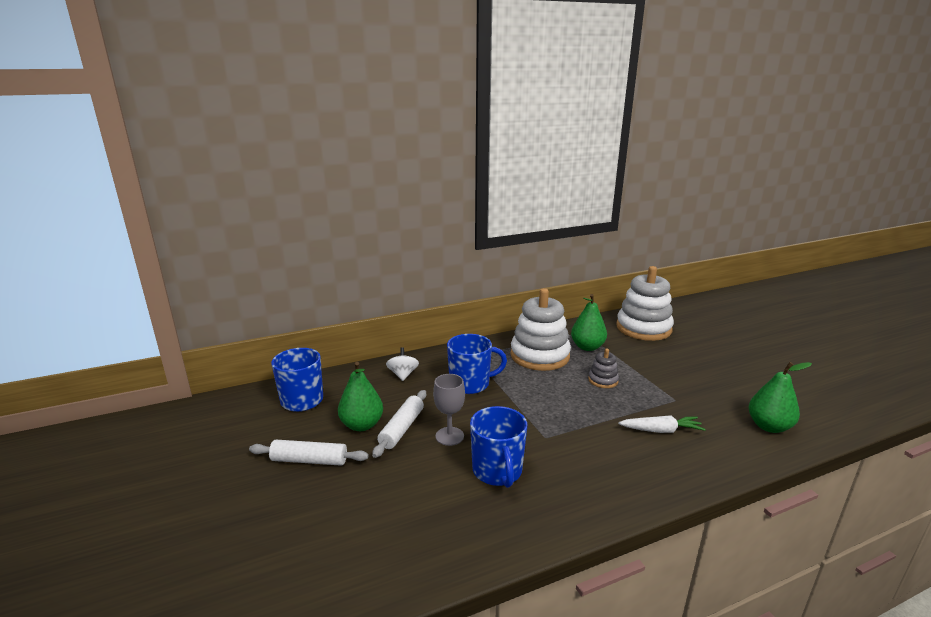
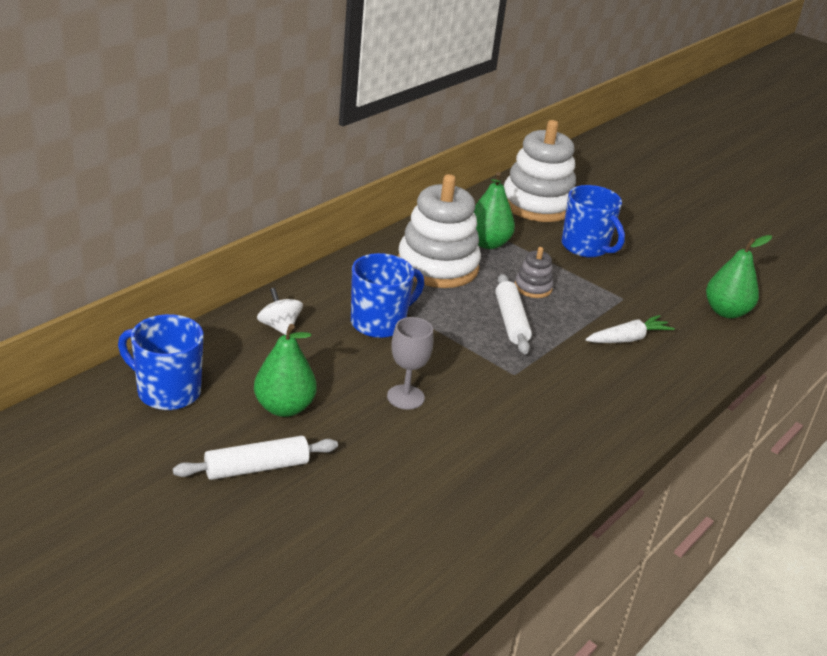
camera: 30 degrees left, 10 degrees up
(401, 428) = (339, 401): white rolling pin -> white rolling pin (511, 321)
(497, 471) = (490, 426): blue mug -> blue mug (586, 247)

